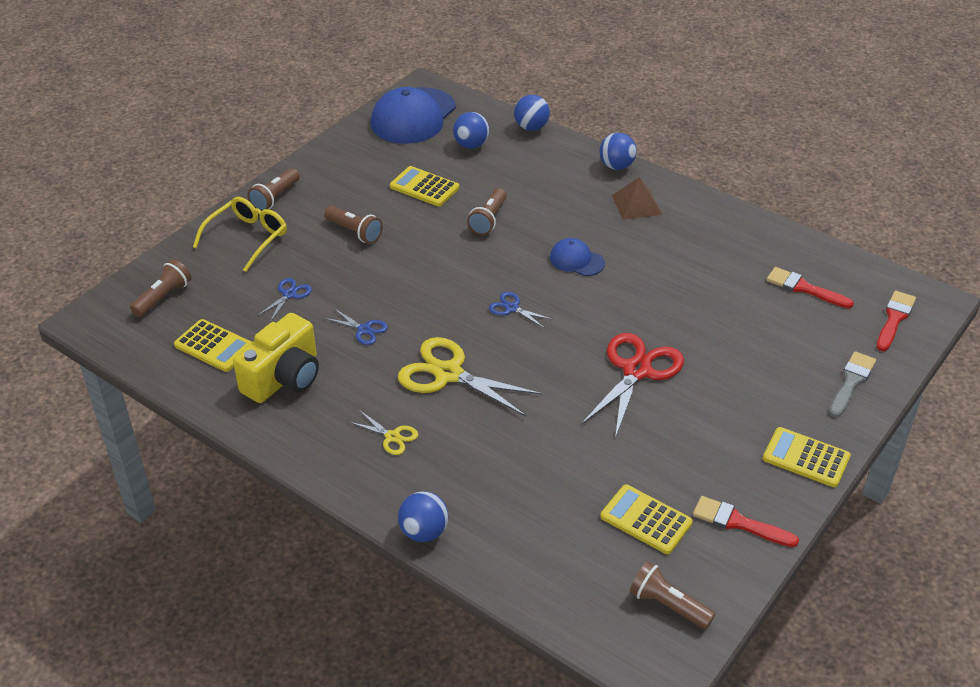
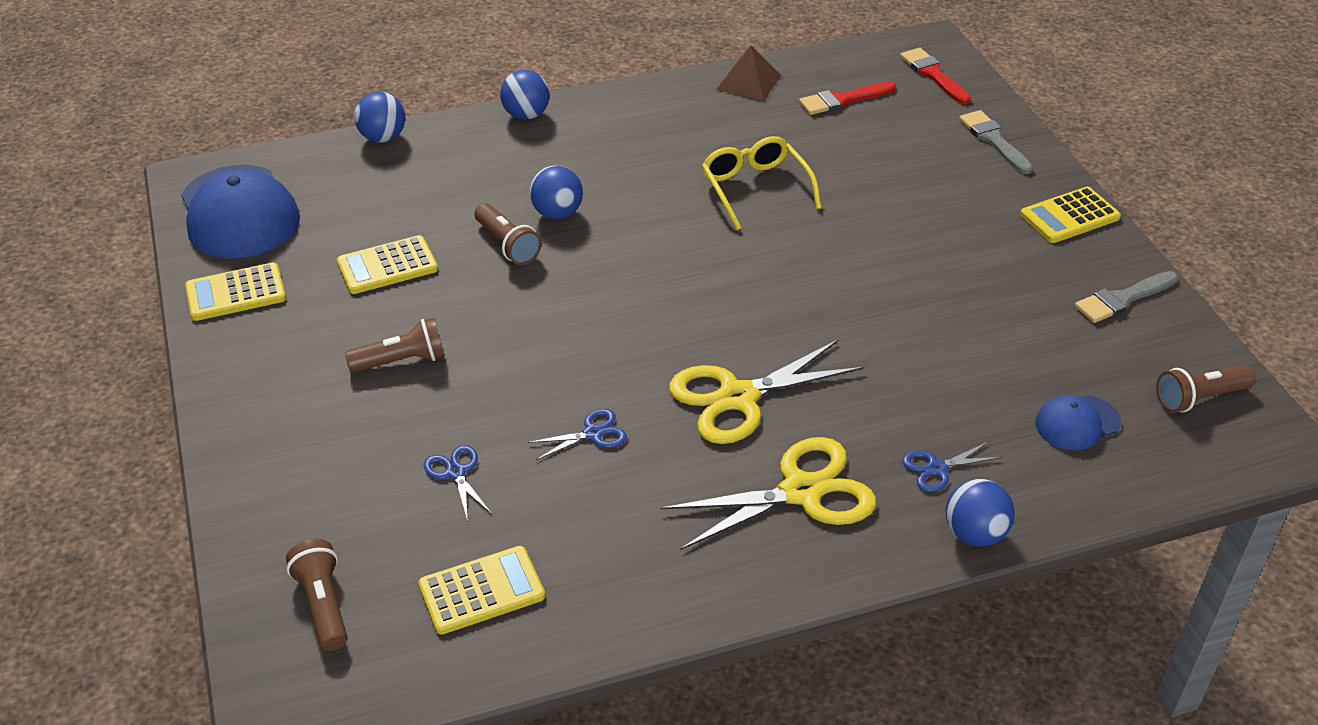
camera: 55 degrees left, 0 degrees up
(247, 238) = (296, 465): yellow glasses -> yellow glasses (755, 189)
(275, 198) = (244, 402): brown flashlight -> none
(284, 378) = (610, 546): yellow camera -> none
(392, 437) = (801, 492): yellow scissors -> yellow scissors, size x2.08
(471, 145) = (356, 195): blue ball -> blue ball (557, 213)
(511, 308) = (676, 298): blue scissors -> blue scissors (937, 468)
(576, 260) = (648, 216): blue cap -> blue cap (1077, 423)
(636, 204) = (605, 133): brown pyramid -> brown pyramid (749, 82)
(637, 370) = (860, 259): red scissors -> none
(646, 520) = (1076, 357): yellow calculator -> yellow calculator (236, 293)
(739, 523) = (1123, 299): red brush -> grey brush

